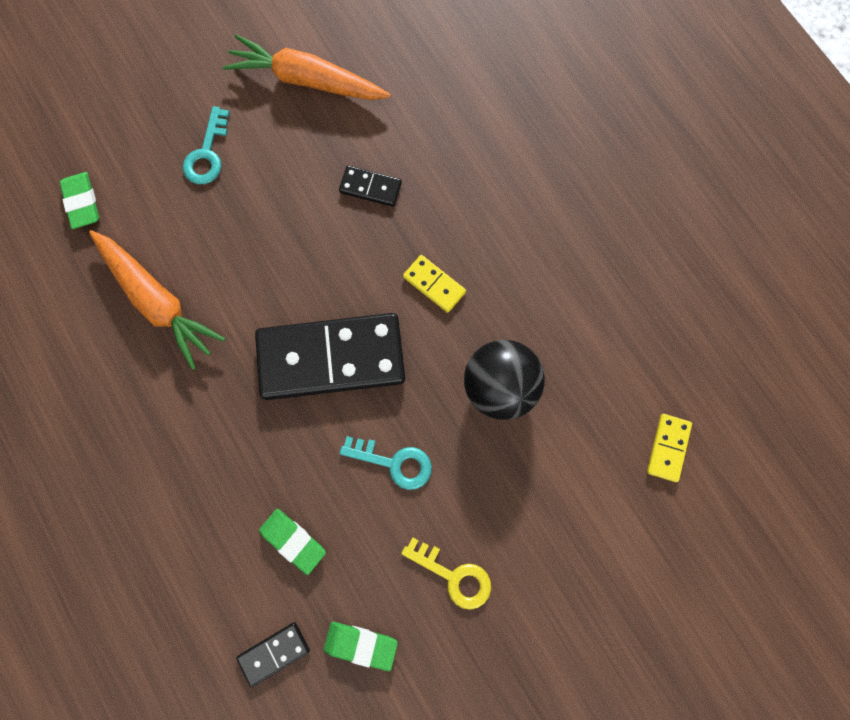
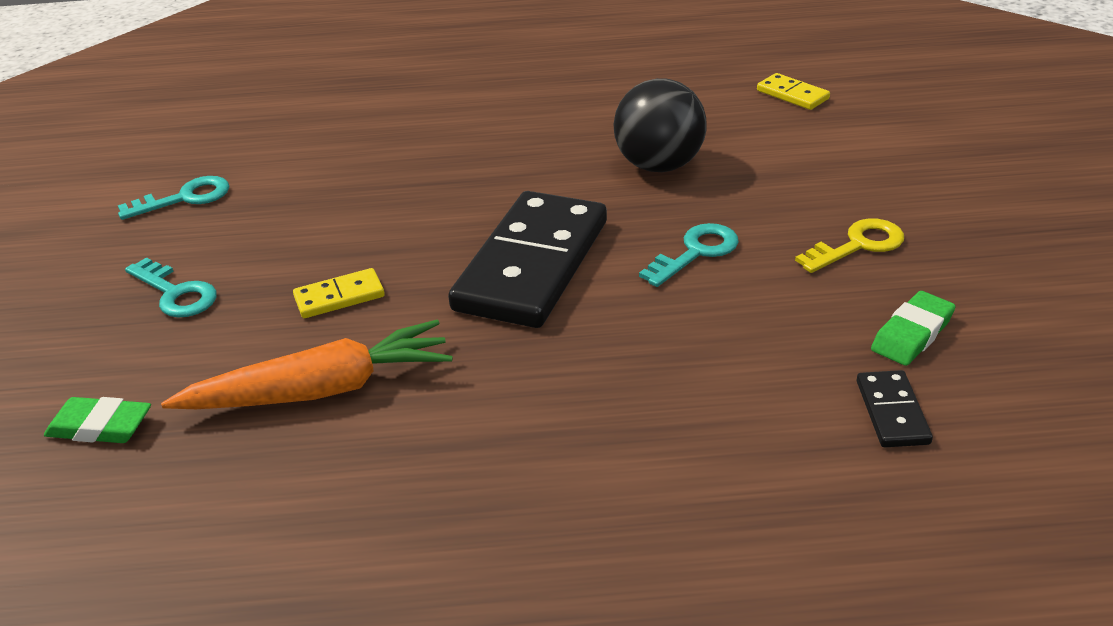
camera: 60 degrees left, 40 degrees down
(293, 540) = (745, 355): green eraser -> none
(307, 80) = (185, 198): orange carrot -> turquoise key
(370, 187) = (359, 188): black domino -> none
(434, 284) = (511, 176): yellow domino -> yellow domino (339, 297)

